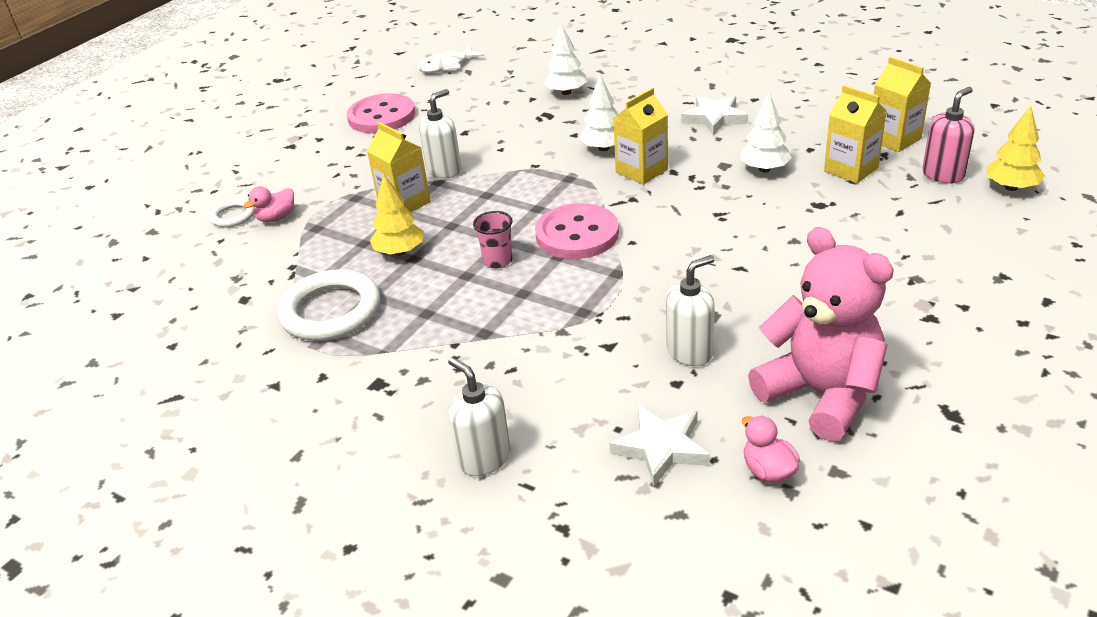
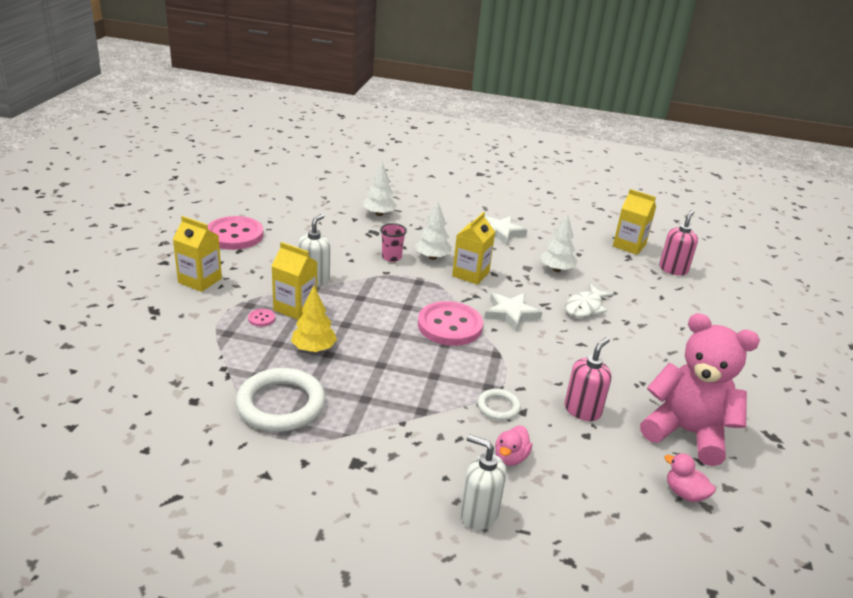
camera: 25 degrees left, 5 degrees down
(233, 216) = (142, 327): white ring -> white ring (498, 407)
(276, 218) = (185, 326): pink duck -> pink duck (510, 457)
(361, 214) = (261, 318): none -> pink button
(447, 66) = (269, 192): white fish -> white fish (585, 307)
(498, 261) = (399, 351): pink cup -> pink cup (391, 257)
(661, 447) = (604, 486): white star -> white star (511, 313)
(690, 352) = (582, 410): white soap dispenser -> pink soap dispenser
(851, 169) = (613, 268): yellow carton -> yellow carton (200, 280)
(1011, 187) = (718, 277): yellow tree -> none

